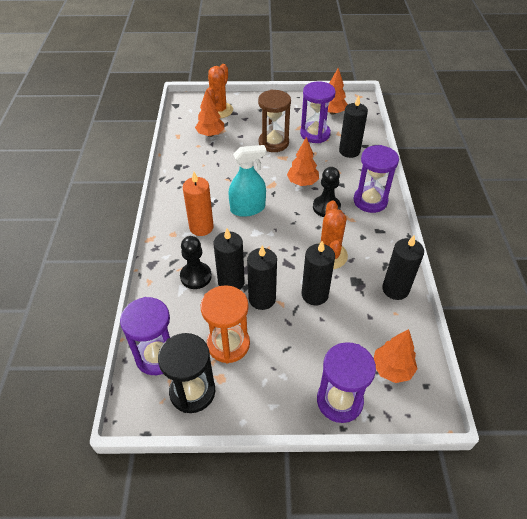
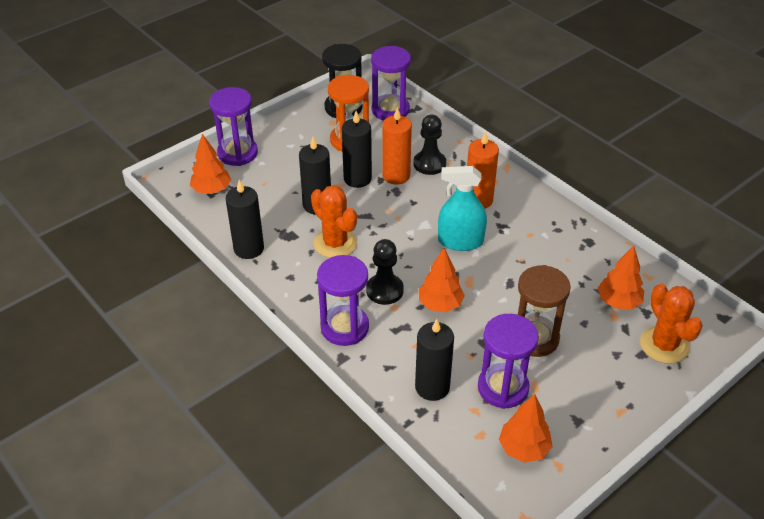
camera: 140 degrees right, 5 degrees down
(231, 282) = (396, 175): black candle -> orange candle
(247, 208) = (460, 241): turquoise spray bottle -> turquoise spray bottle turned 60 degrees clockwise

